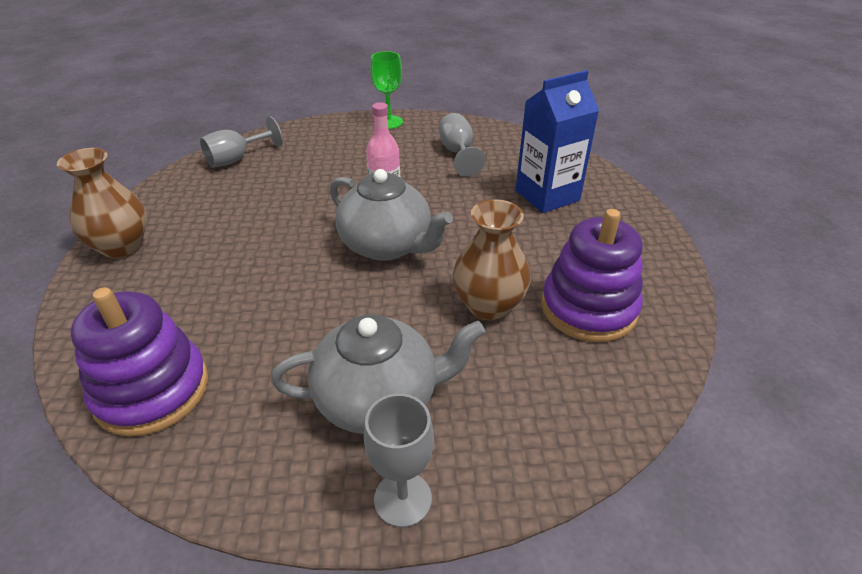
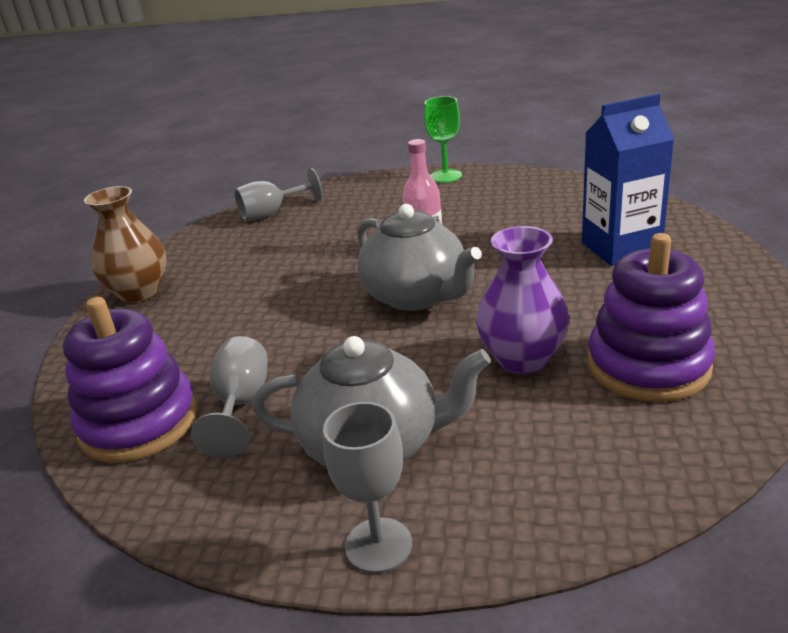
camera: 15 degrees right, 10 degrees down
(458, 153) = (519, 205): grey goblet -> grey goblet (241, 404)
(488, 305) = (522, 359): brown vase -> purple vase

